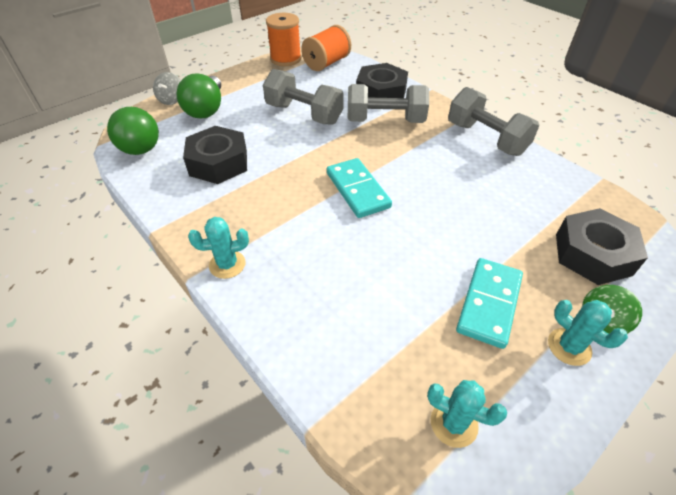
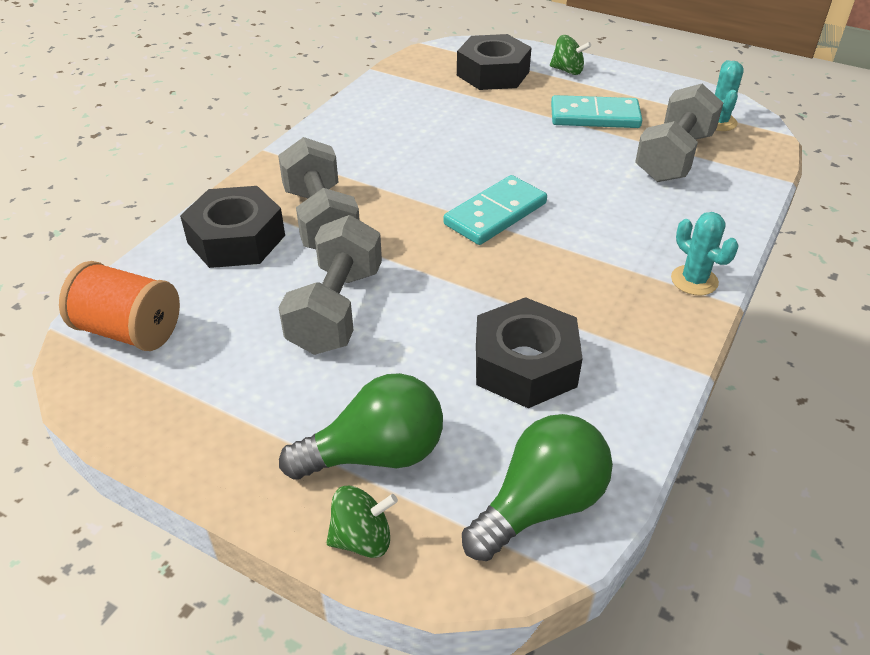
camera: 110 degrees left, 5 degrees down
(172, 100) = (362, 538): grey spinning top -> green spinning top
(285, 59) = (116, 402): orange spool -> none
(486, 138) = (329, 136): grey dumbbell -> grey dumbbell (674, 157)
(569, 347) = (605, 82): turquoise cactus -> none

